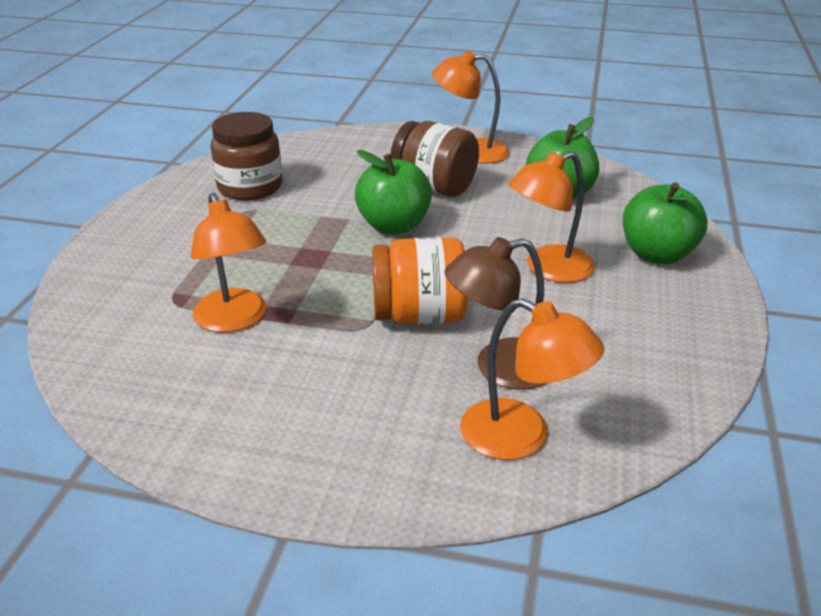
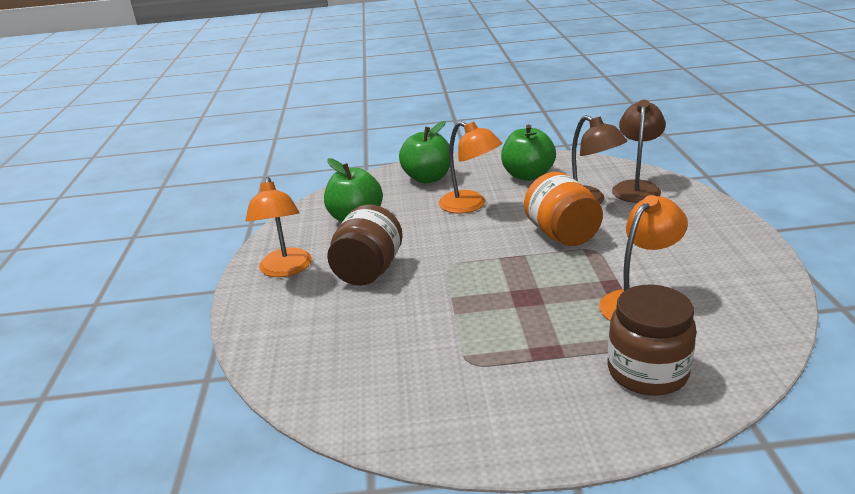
camera: 105 degrees left, 5 degrees down
(250, 187) = (419, 379): brown jar -> brown jar (647, 372)
(394, 226) = (449, 273): green apple -> green apple (527, 175)
(521, 437) = (636, 187): orange lamp -> brown lamp

